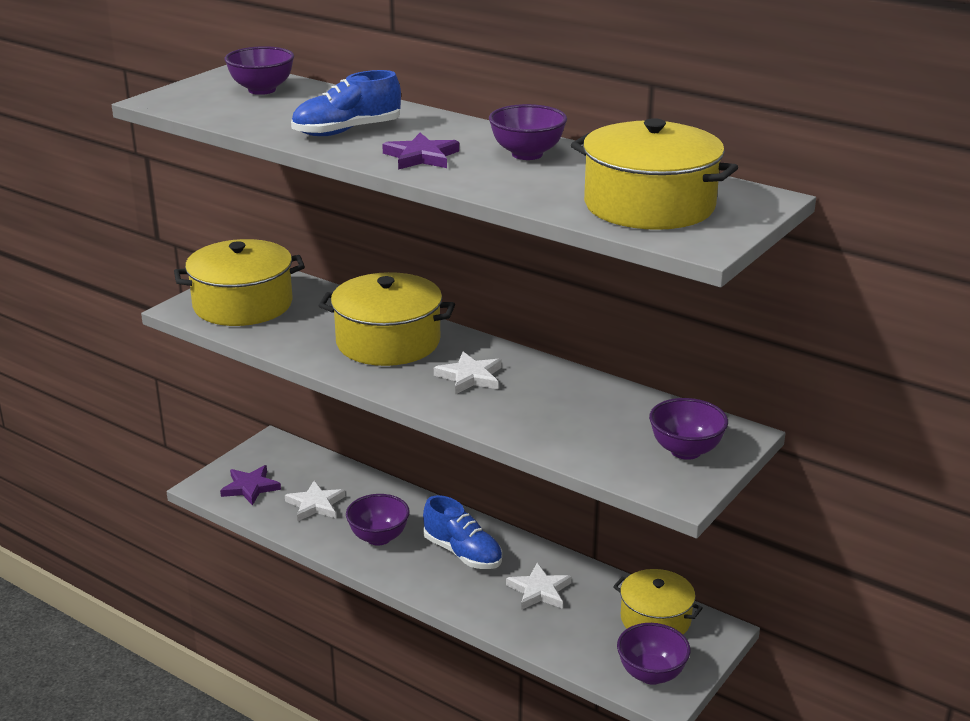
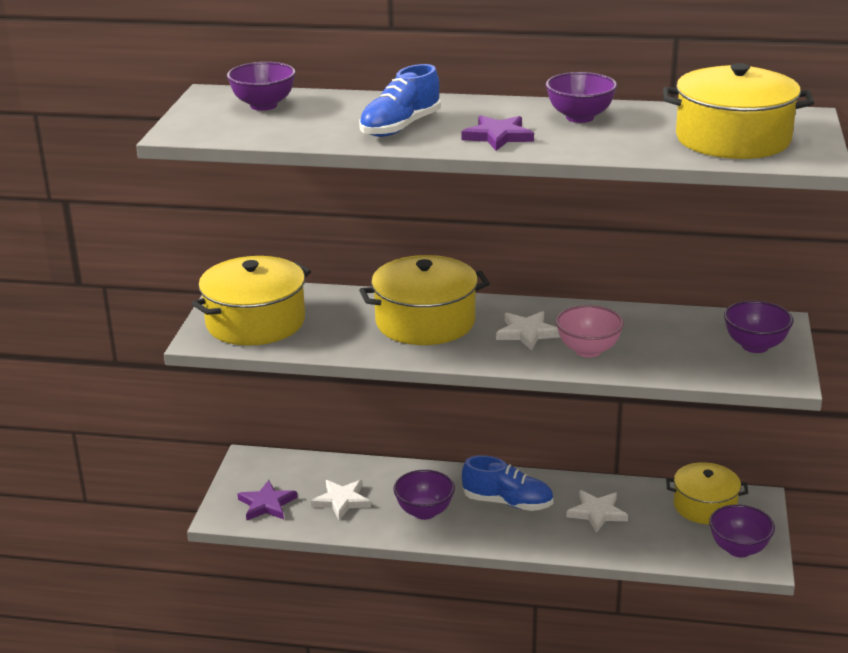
camera: 25 degrees left, 0 degrees up
(509, 409) = (588, 350): none -> pink bowl

